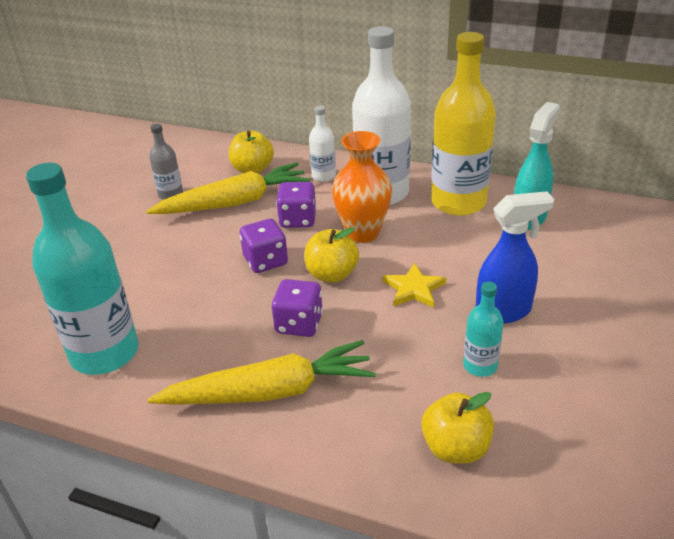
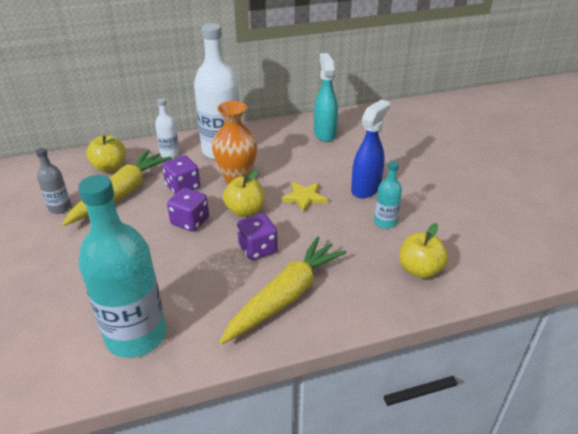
camera: 40 degrees left, 0 degrees up
(458, 202) = (275, 139): yellow bottle -> none

